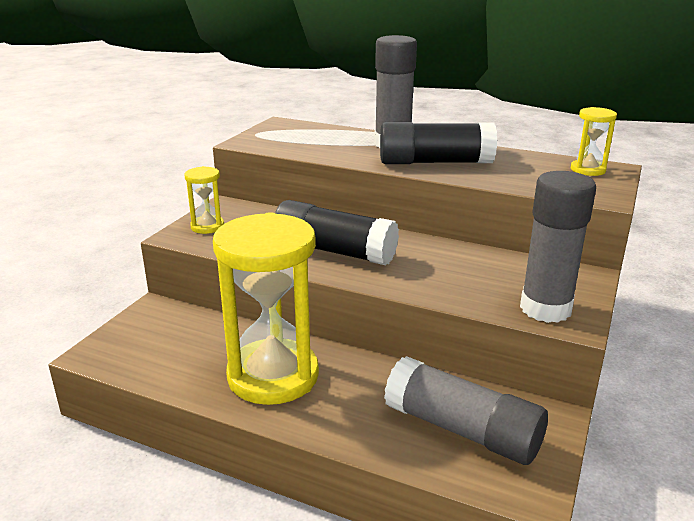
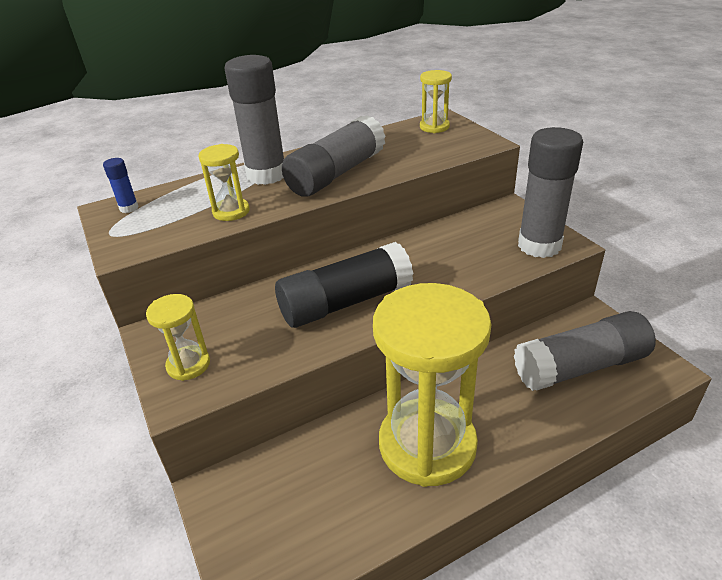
camera: 50 degrees left, 10 degrees up
(289, 127) = (129, 208): none -> blue glue stick
(328, 151) = (231, 211): none -> yellow hourglass
(435, 162) = (336, 174): black glue stick -> grey glue stick

